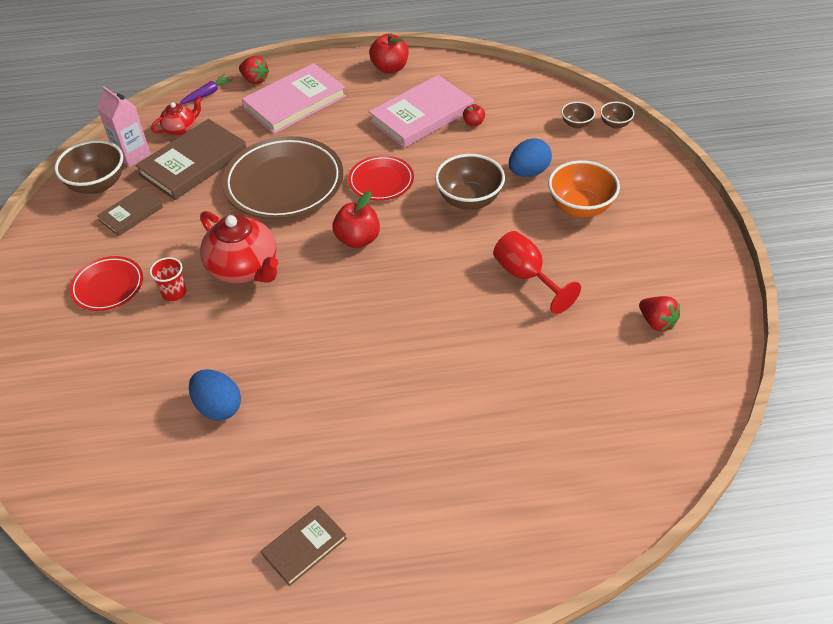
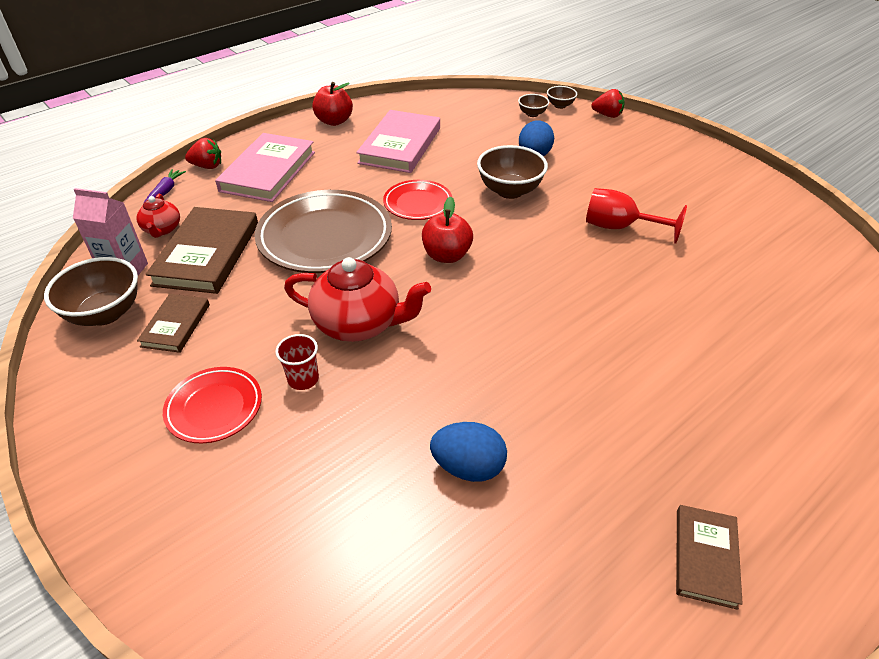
camera: 35 degrees left, 5 degrees down
(181, 128) = (162, 229): red teapot -> red teapot turned 150 degrees clockwise
(473, 123) = (450, 137): red apple -> none
(580, 207) = (601, 165): orange bowl -> none
(656, 322) = (747, 220): red strawberry -> red strawberry (607, 115)

